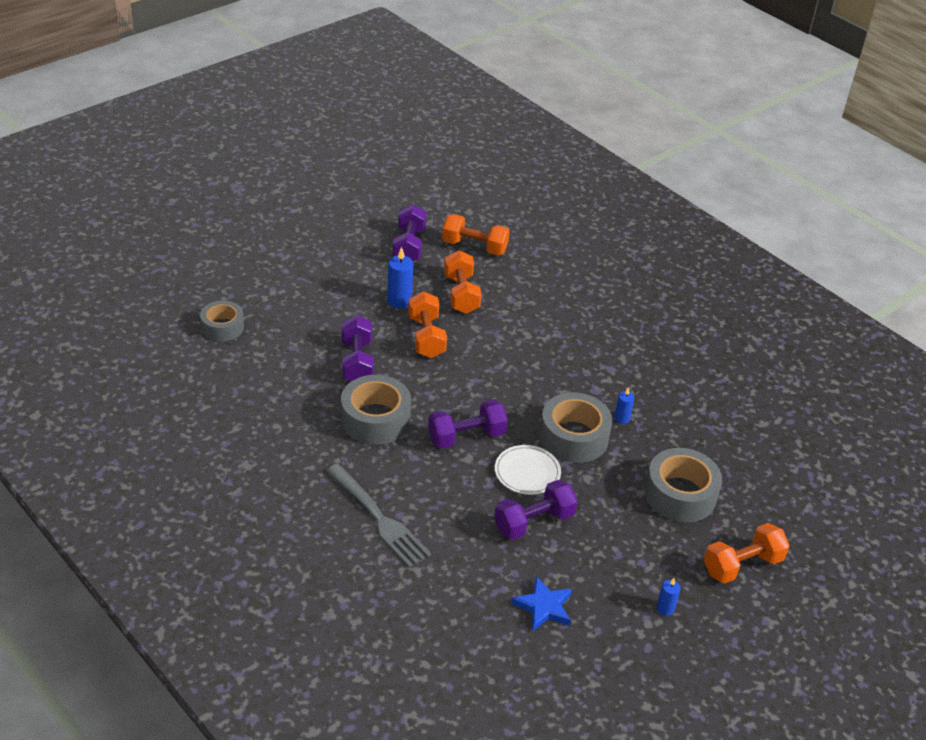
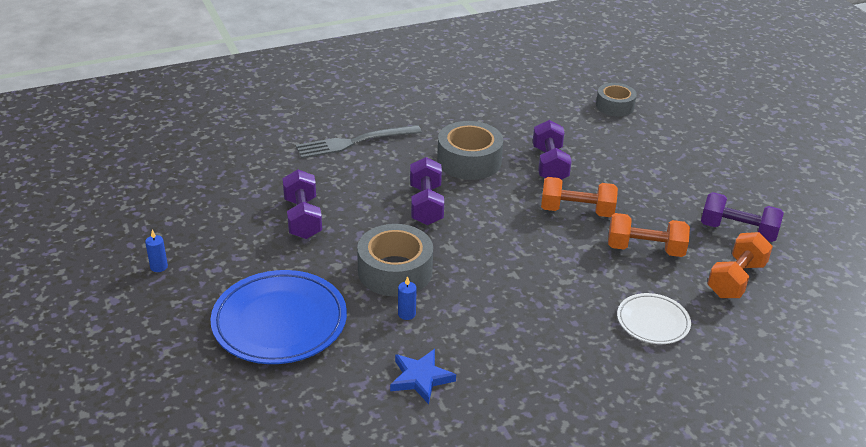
camera: 110 degrees right, 5 degrees down
(357, 362) = (549, 165): purple dumbbell -> purple dumbbell turned 75 degrees clockwise
(399, 301) = (639, 206): blue candle -> none
(527, 473) = (363, 229): white plate -> white plate (652, 322)
(544, 607) = (211, 201): blue star -> blue star (420, 378)
(680, 494) = (279, 322): grey tape -> blue plate
(742, 565) = (166, 335): orange dumbbell -> none

